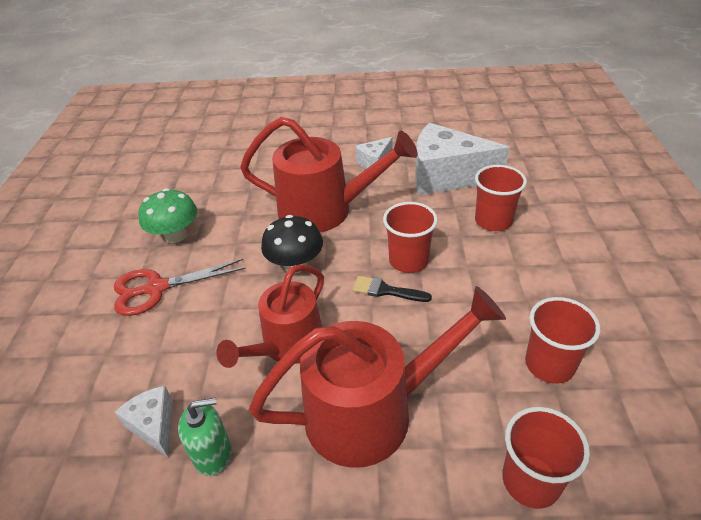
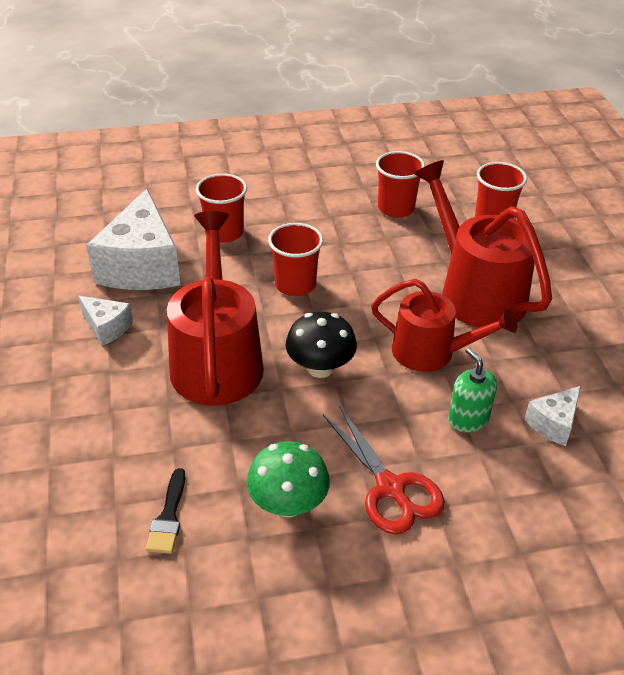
camera: 105 degrees left, 0 degrees up
(213, 454) = (557, 375): green soap dispenser -> green soap dispenser (468, 419)
(386, 291) = (341, 296): black brush -> black brush (168, 517)

